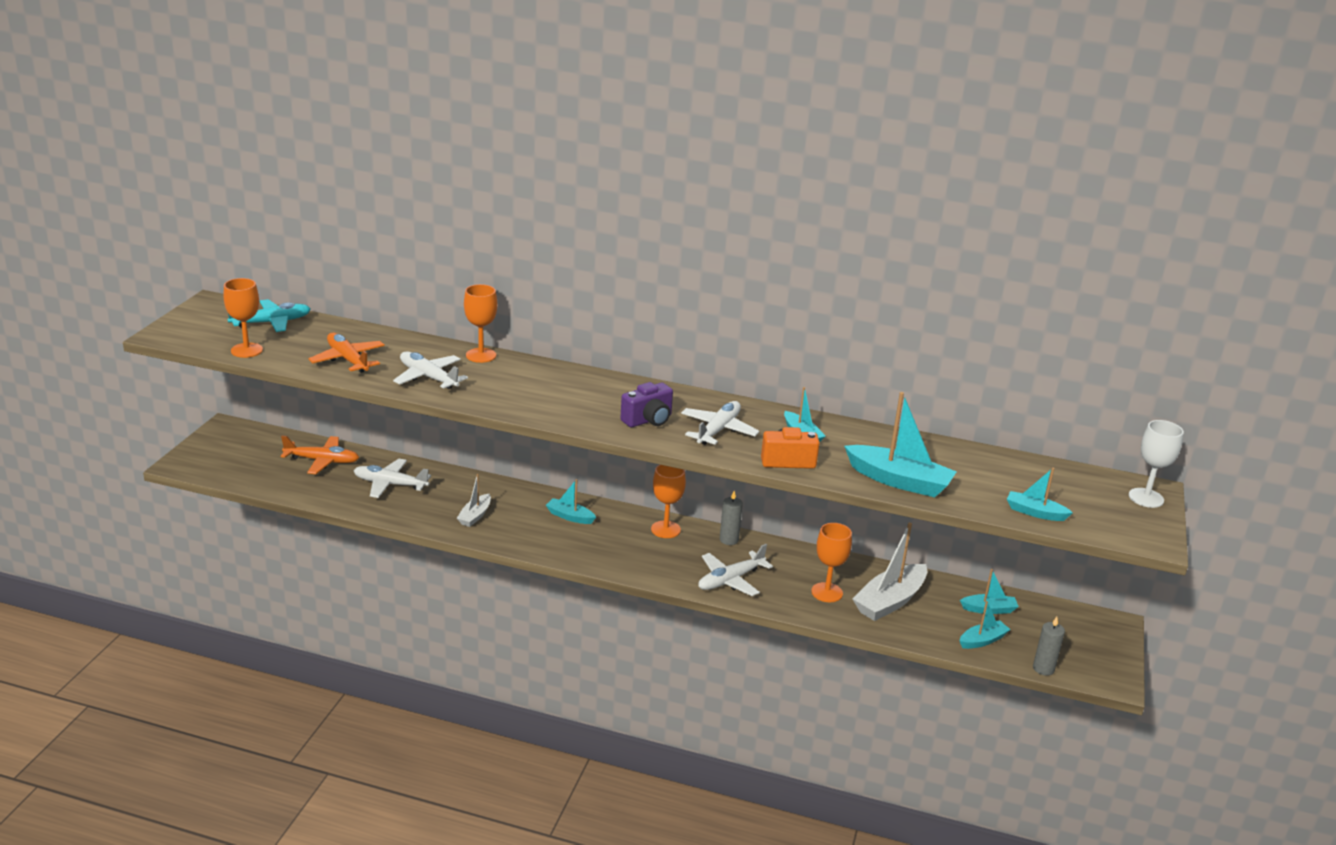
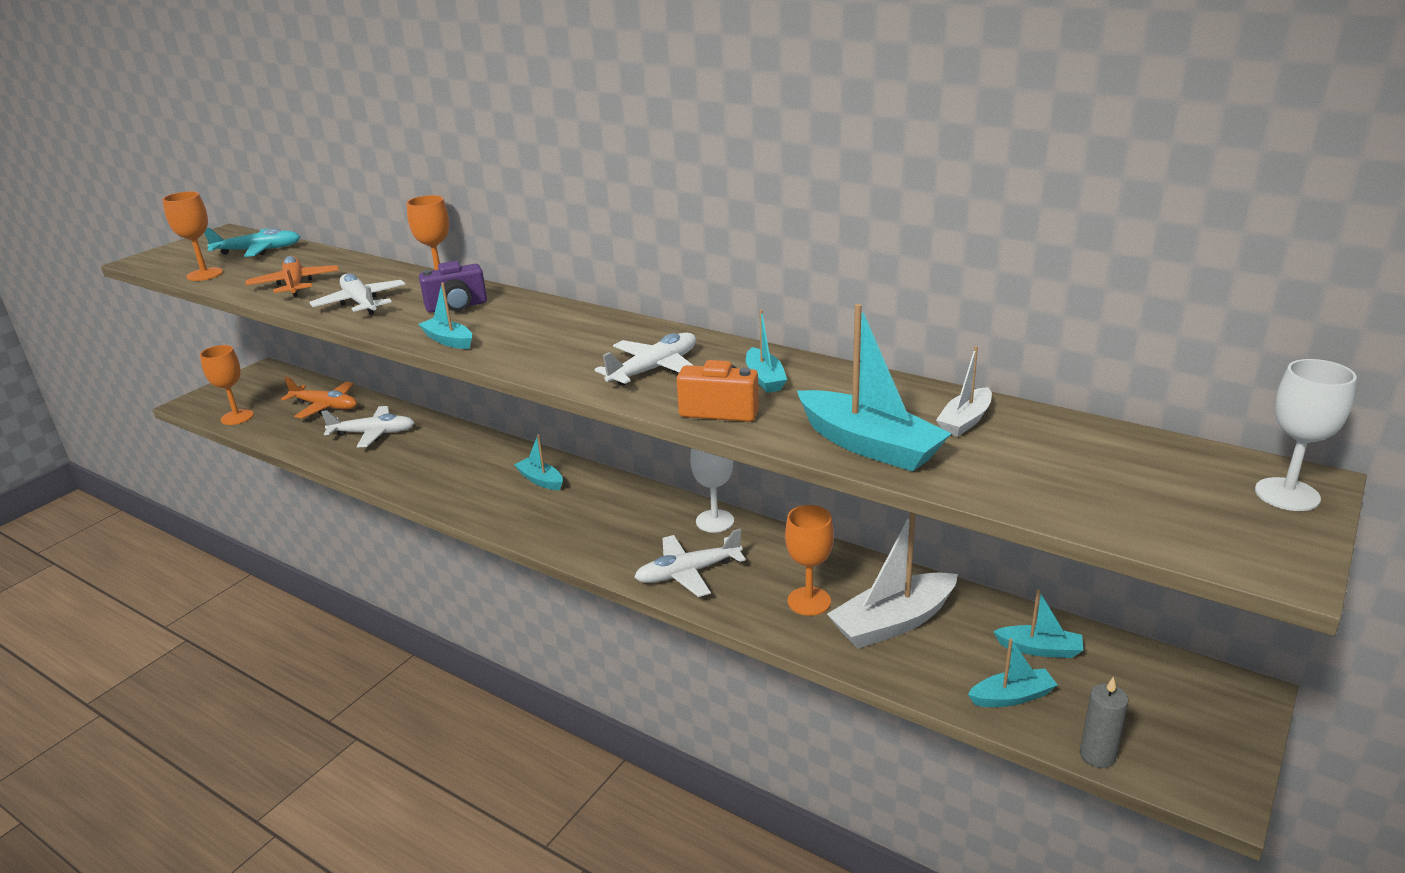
camera: 20 degrees right, 0 degrees up
(390, 484) = (373, 433): white plane -> white plane turned 150 degrees clockwise
(475, 516) = (436, 472): white boat -> white boat (965, 421)
(648, 420) = (573, 354): purple camera -> purple camera (457, 306)
(665, 529) = (643, 503): orange goblet -> orange goblet (237, 417)
(729, 540) = (715, 521): grey candle -> white goblet
(1035, 512) = (1072, 505): turquoise boat -> turquoise boat (448, 341)

